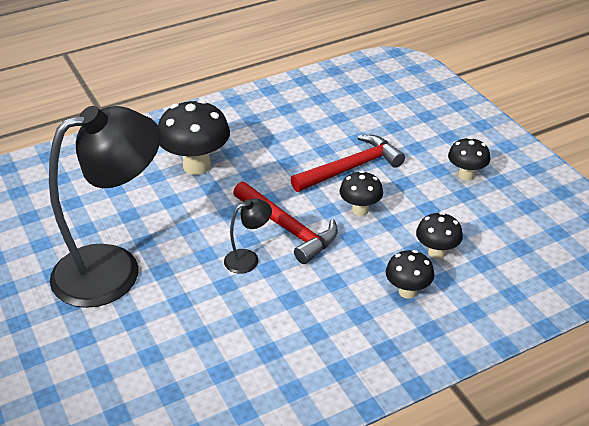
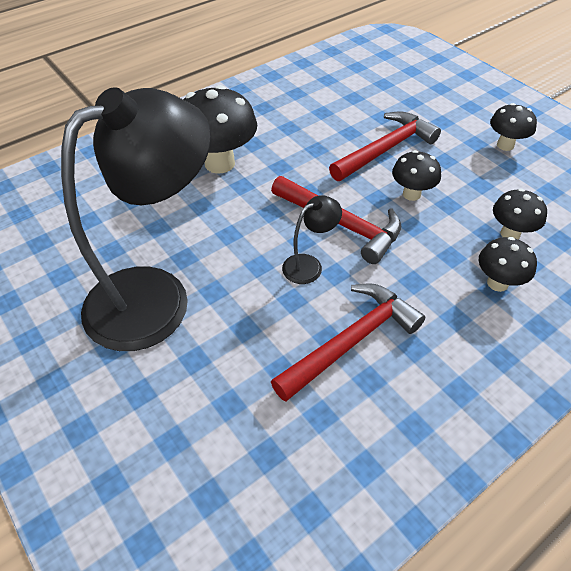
camera: 10 degrees left, 10 degrees up
(263, 321) = (351, 341): none -> red hammer

